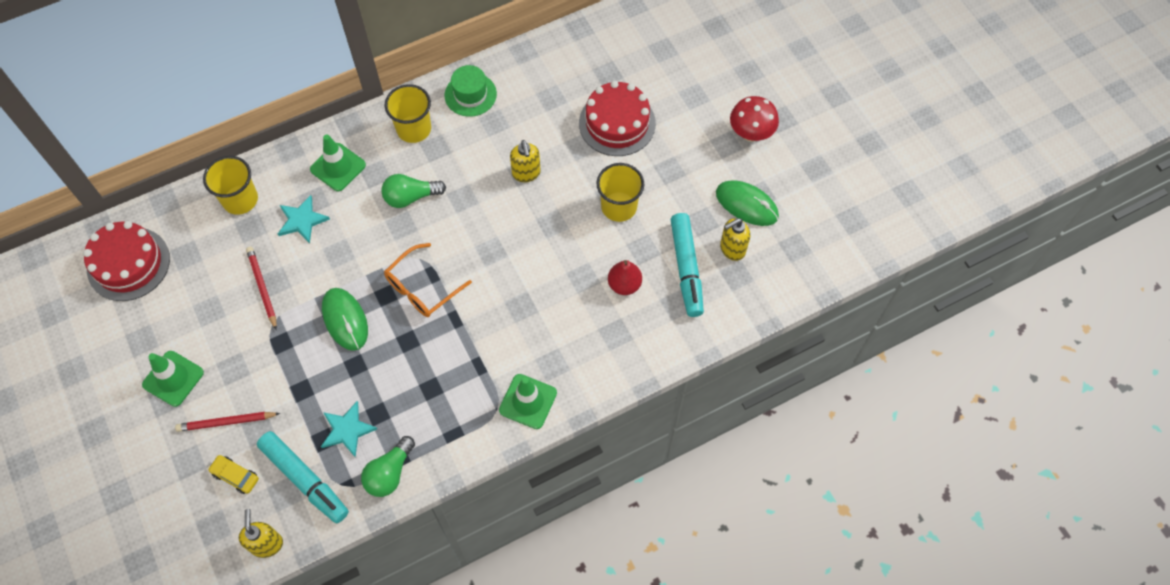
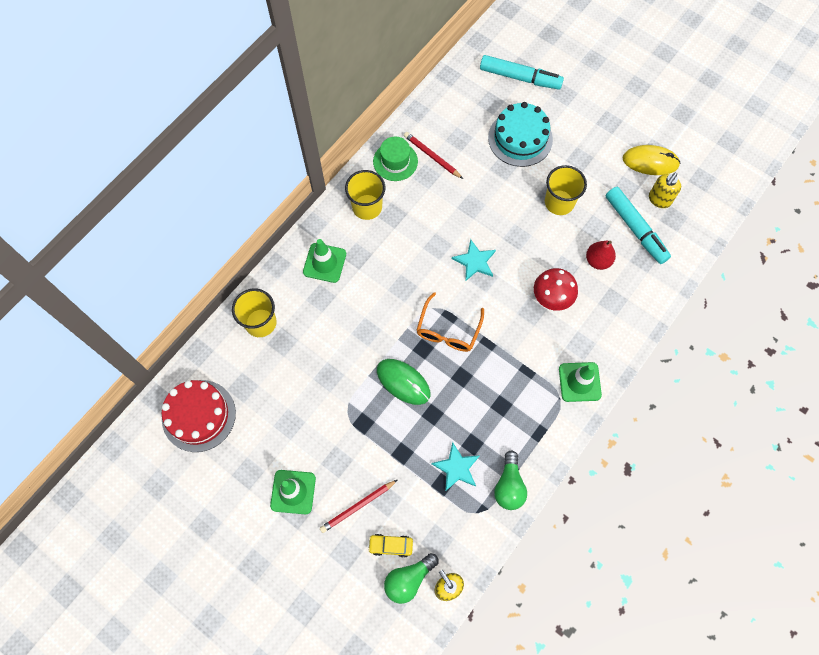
camera: 25 degrees left, 5 degrees up
(262, 287) = (321, 386): red pencil -> red pencil (432, 156)
(302, 220) = (321, 318): turquoise star -> turquoise star (475, 261)
(305, 480) = (447, 522): turquoise marker -> turquoise marker (520, 77)
(410, 197) = (396, 262): green light bulb -> green light bulb (408, 579)
(526, 173) = (475, 206): yellow soap dispenser -> none
(617, 123) = (520, 138): red cake -> turquoise cake
(746, 205) = (650, 162): green mouse -> yellow mouse
(750, 134) = (622, 106): red mushroom -> red mushroom (551, 298)

